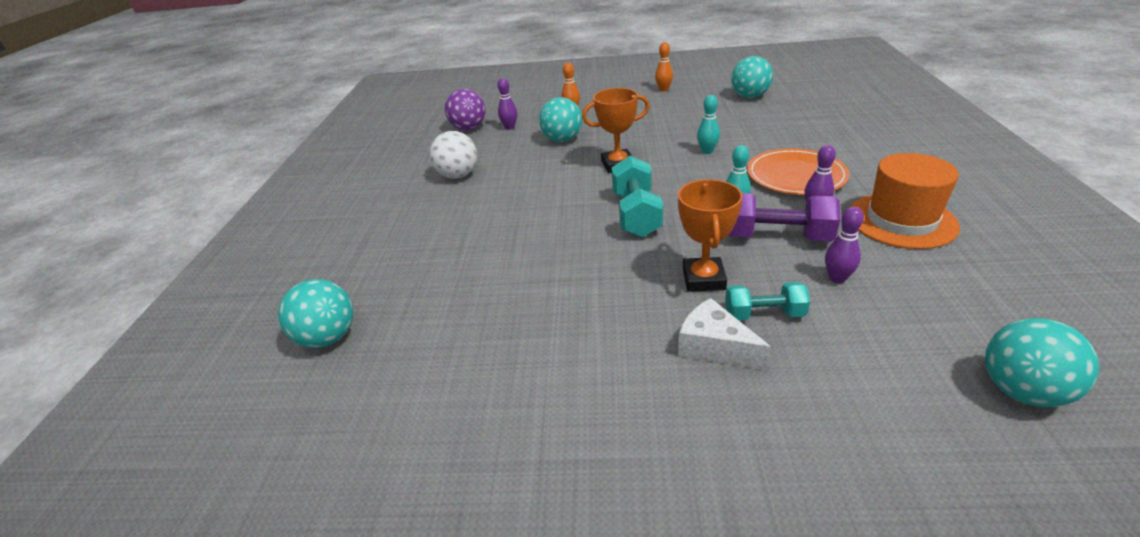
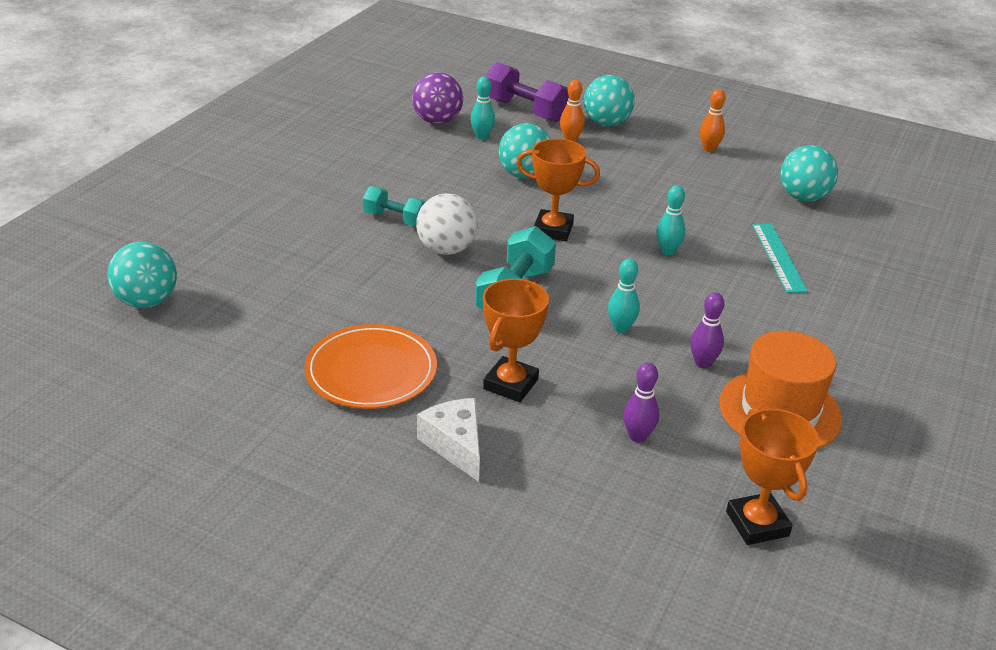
camera: 20 degrees right, 0 degrees up
(458, 175) = (378, 179): white ball -> white ball (446, 249)
(510, 127) = (482, 137): purple bowling pin -> turquoise bowling pin
(764, 314) = (529, 438): turquoise dumbbell -> turquoise dumbbell (395, 219)
(776, 237) = (628, 374): purple dumbbell -> purple dumbbell (525, 110)
(778, 131) = (779, 257): none -> turquoise ruler
(796, 176) = (730, 318): orange plate -> orange plate (371, 371)
(996, 306) = (757, 524): none -> orange trophy
(1022, 391) = (677, 592): turquoise ball -> turquoise ball (606, 123)

